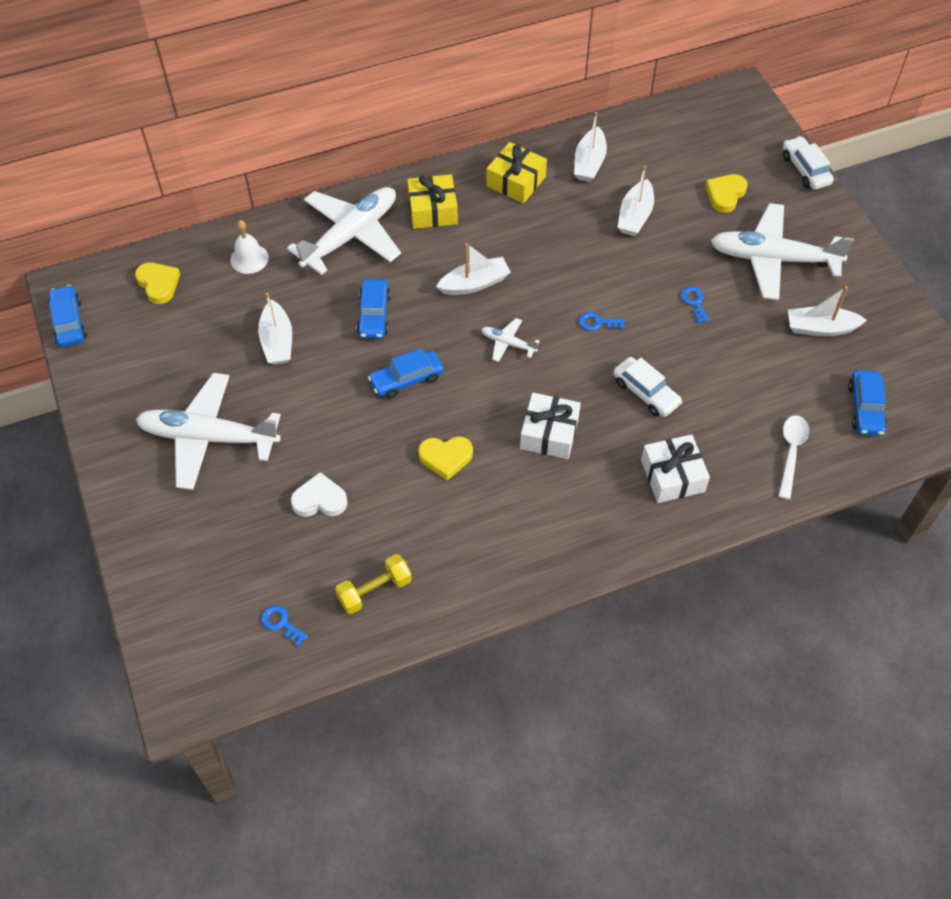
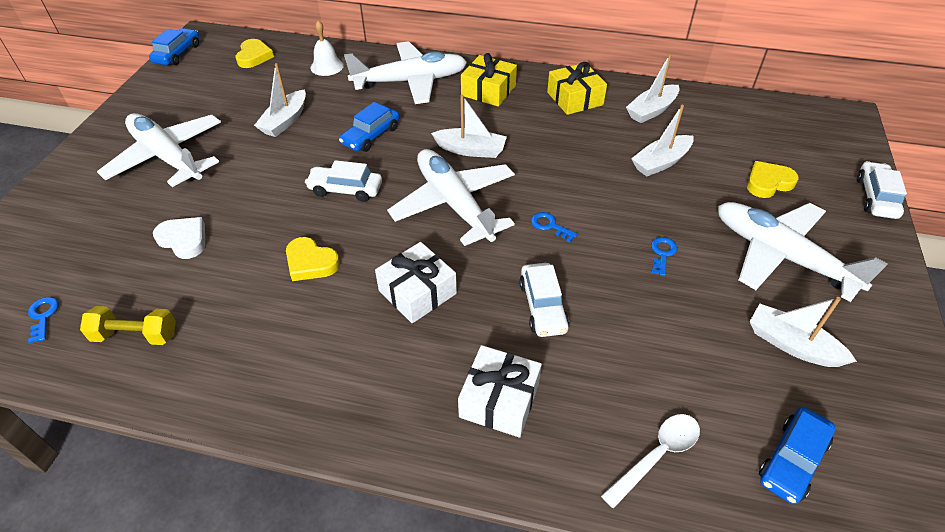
camera: 35 degrees right, 10 degrees down
(406, 379) = (345, 189): blue car -> white car
(508, 343) = (454, 204): white plane -> white plane, size x2.28

